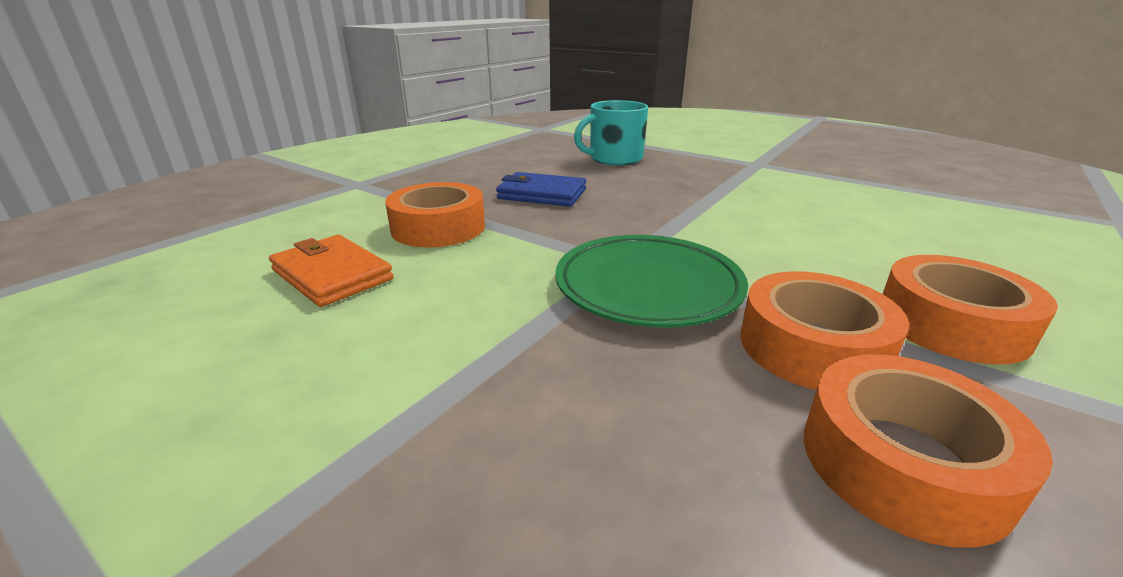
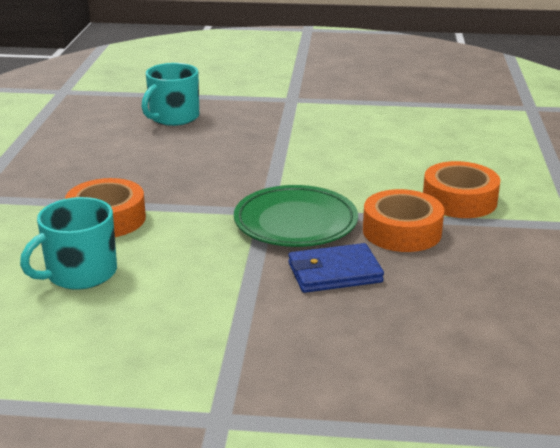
camera: 30 degrees left, 0 degrees up
(332, 275) = (80, 273): orange wallet -> turquoise mug
(542, 194) = (152, 169): blue wallet -> blue wallet (334, 273)
(902, 462) = (459, 269): orange tape -> none

